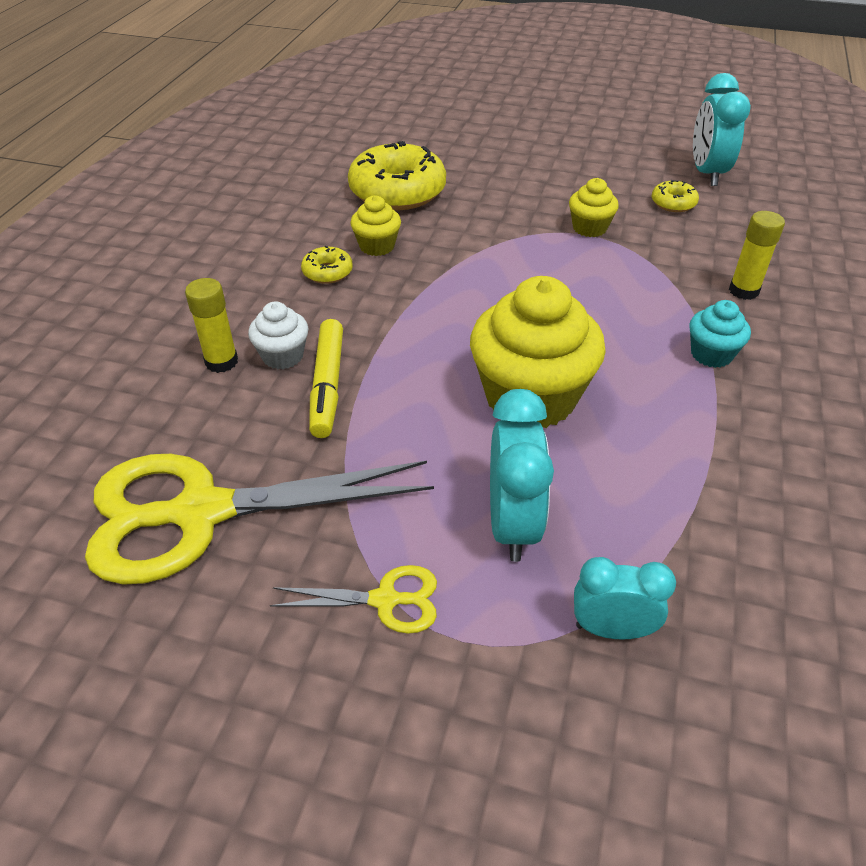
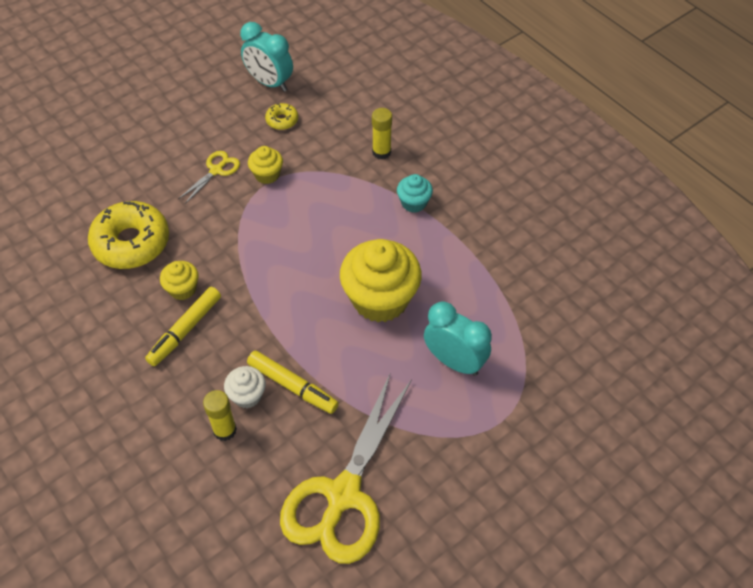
camera: 55 degrees left, 10 degrees up
(327, 272) = (185, 330): yellow donut -> yellow marker
(385, 600) = (459, 440): yellow scissors -> yellow scissors (216, 170)
(611, 629) = (534, 362): turquoise clock -> none

